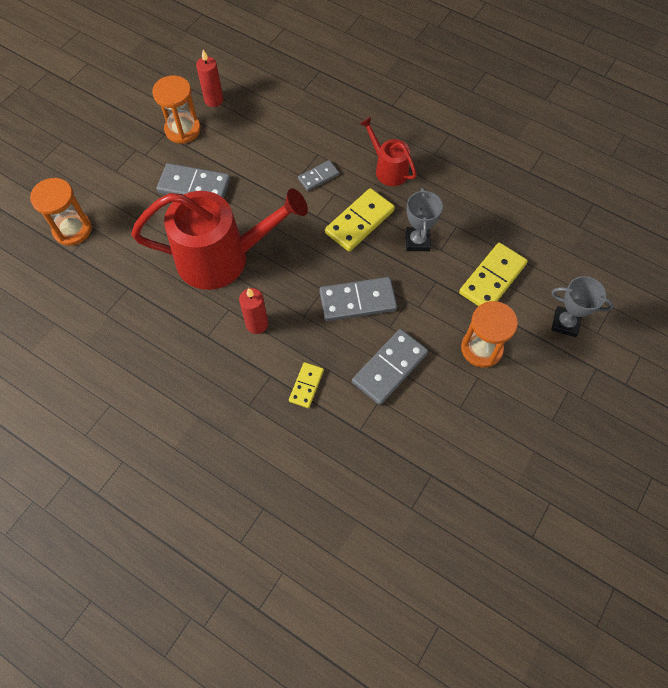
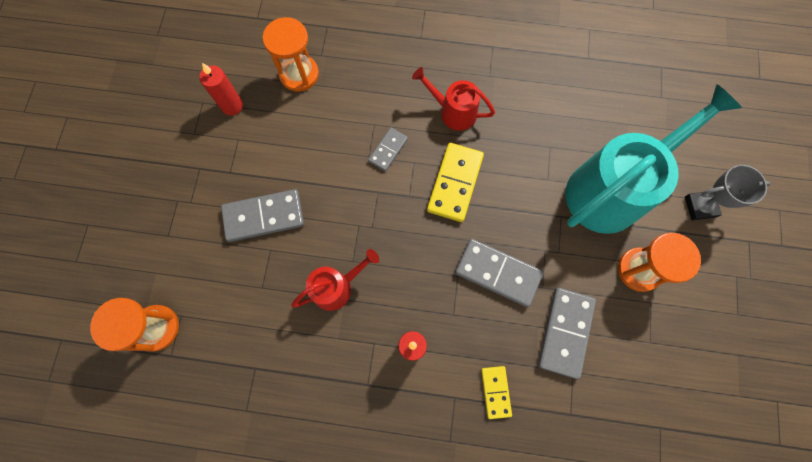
camera: 25 degrees left, 10 degrees up
(183, 130) = (217, 155): orange hourglass -> orange hourglass (299, 74)
(222, 257) = (336, 287): red watering can -> red watering can, size x0.50
(357, 301) = (498, 273): grey domino -> grey domino turned 60 degrees clockwise
(417, 241) = (521, 180): grey trophy -> none
(492, 279) = (612, 189): yellow domino -> turquoise watering can

